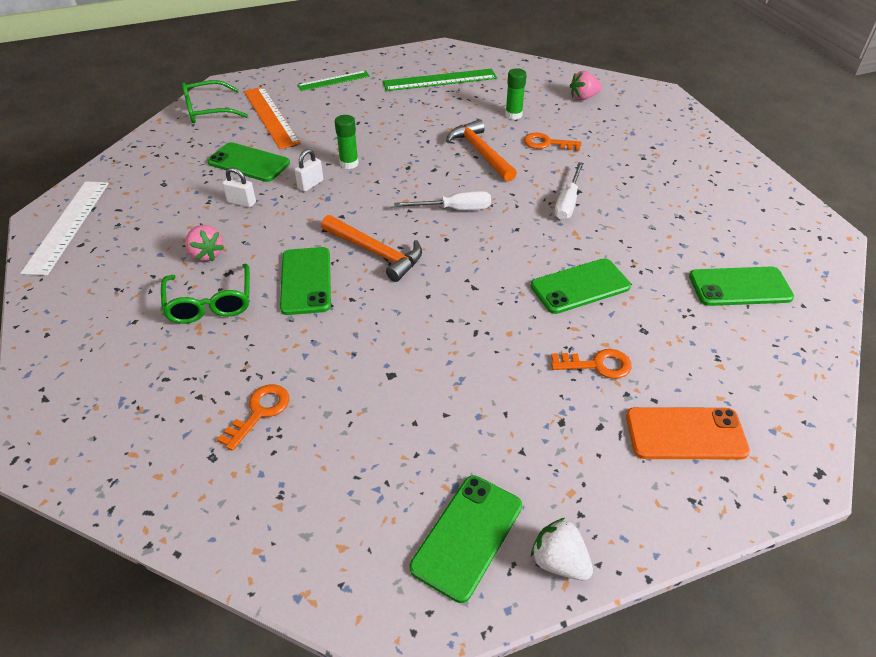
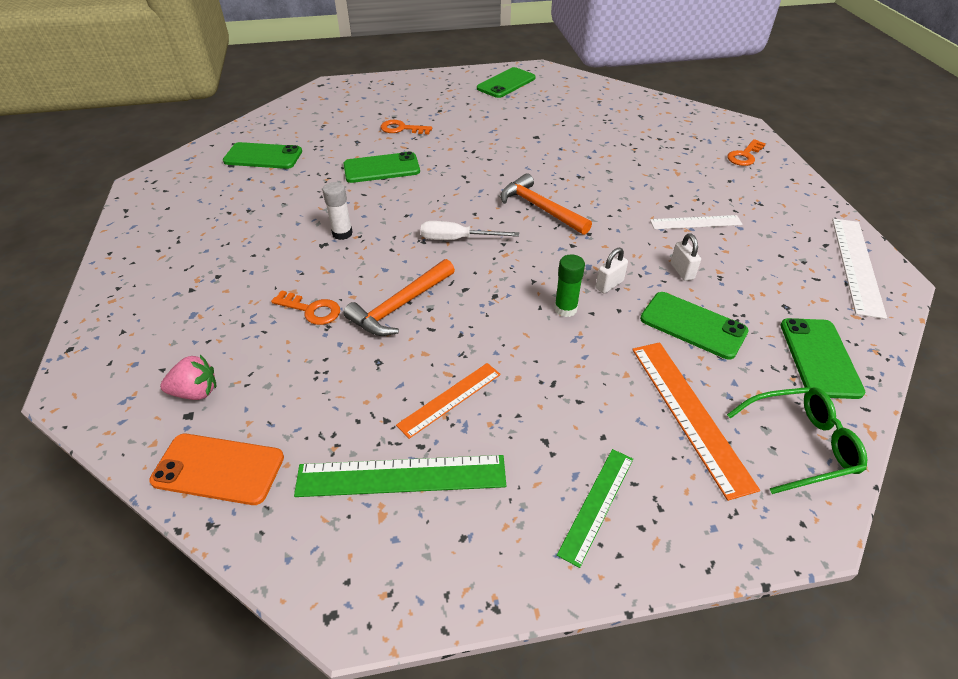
camera: 170 degrees left, 0 degrees up
(206, 254) = (695, 222): pink strawberry -> white ruler
(210, 303) = (674, 185): green glasses -> none
(241, 202) = (682, 271): white padlock -> white padlock turned 45 degrees clockwise
(260, 412) = (618, 128): orange key -> orange key (744, 156)
(306, 281) = (600, 193): green phone -> green phone (819, 357)
(333, 81) = (597, 504): green ruler -> green ruler turned 45 degrees counterclockwise
(423, 109) = (450, 399): none -> orange ruler
(480, 152) = (400, 306): orange hammer -> orange hammer turned 60 degrees clockwise
(513, 115) = (323, 367): green glue stick -> none
(559, 561) = (467, 75): white strawberry -> none
(567, 202) = (342, 233): white screwdriver -> white glue stick
(685, 434) = (374, 100): orange phone -> orange phone (218, 469)

